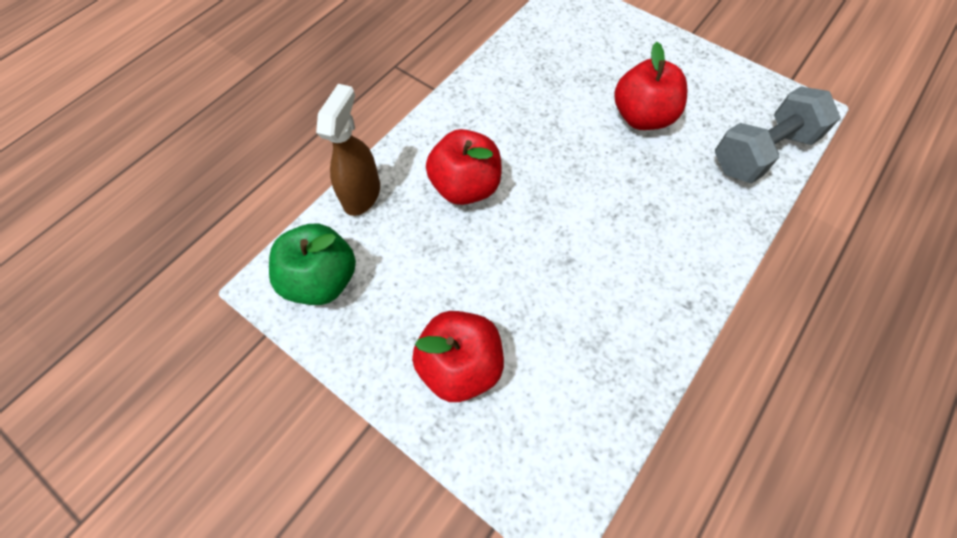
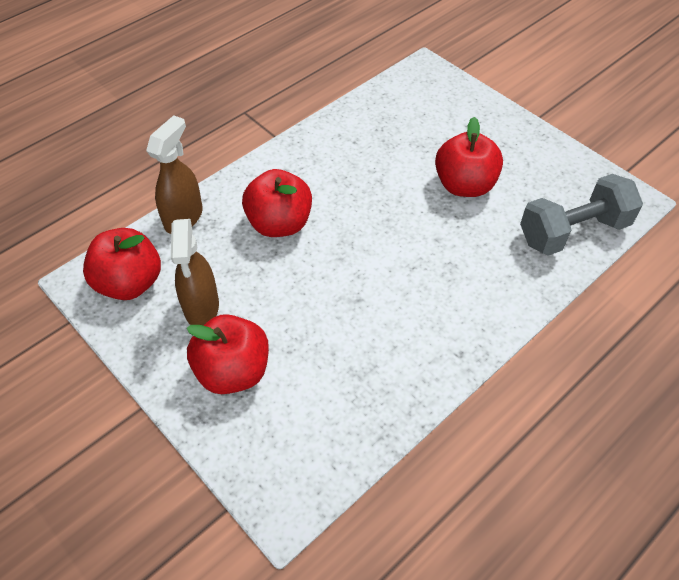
camera: 10 degrees right, 10 degrees down
(322, 280) = (129, 283): green apple -> red apple
(407, 296) = (201, 307): none -> brown spray bottle

